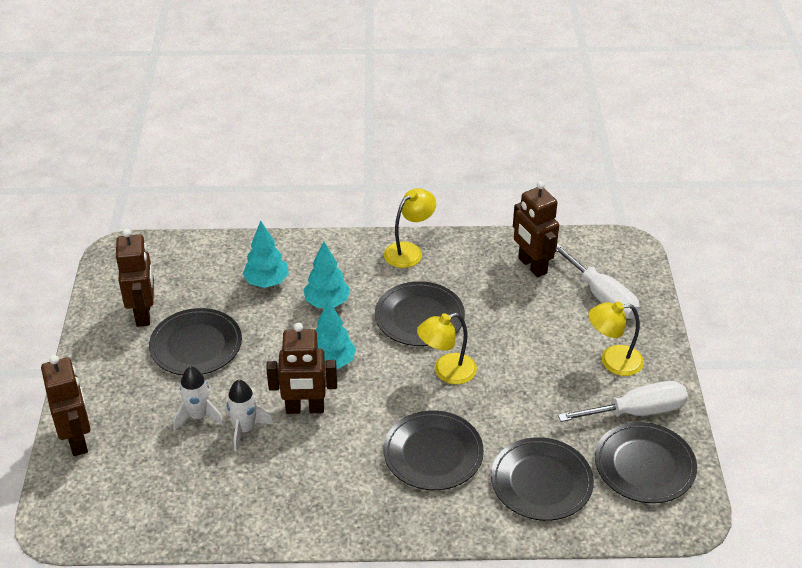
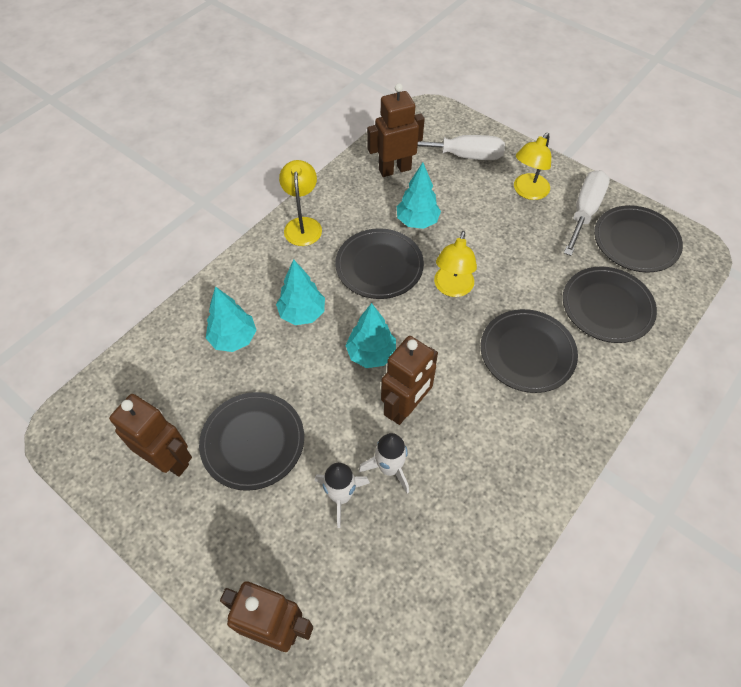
camera: 50 degrees left, 15 degrees up
(491, 312) = (417, 221): none -> turquoise tree
(532, 266) = (394, 169): brown robot -> brown robot turned 150 degrees clockwise

